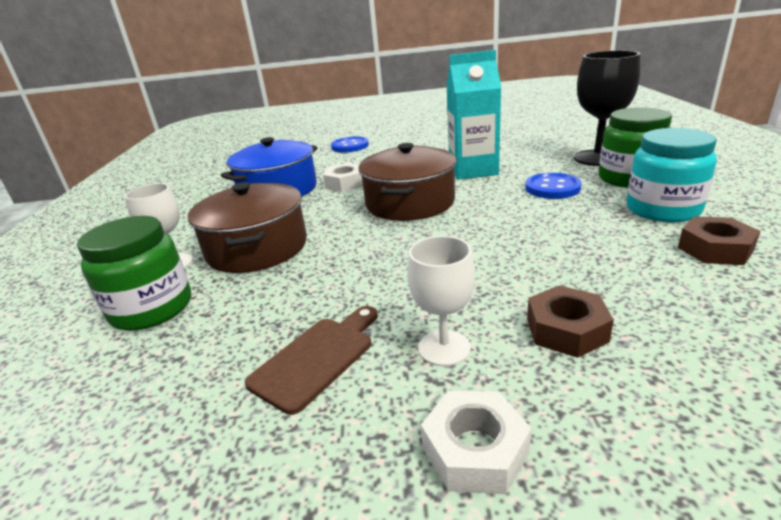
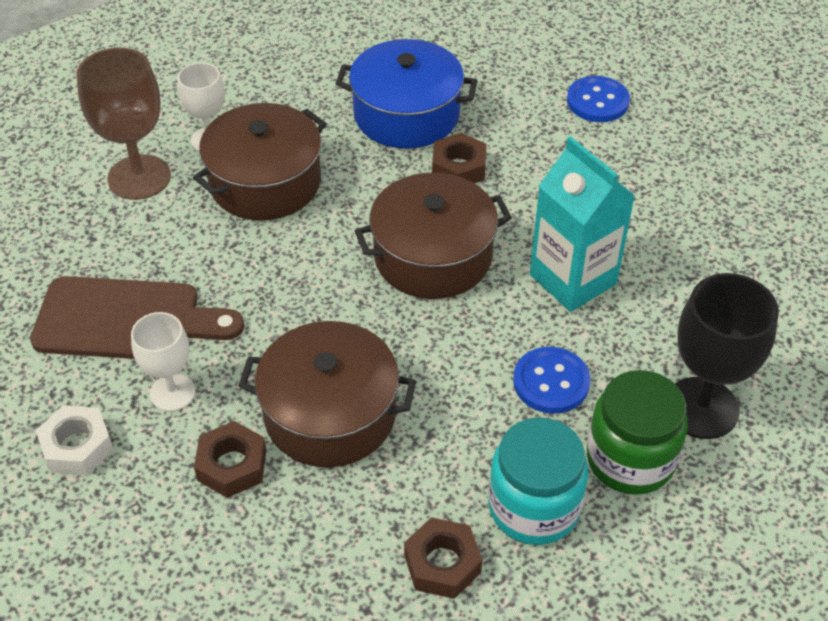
camera: 55 degrees right, 20 degrees up
(152, 308) = (139, 177): green jar -> brown goblet
(317, 358) = (127, 320): brown cutting board -> brown cutting board, size x1.57
(345, 183) = (459, 167): white nut -> brown nut
(531, 266) = (330, 414): none -> brown pot

